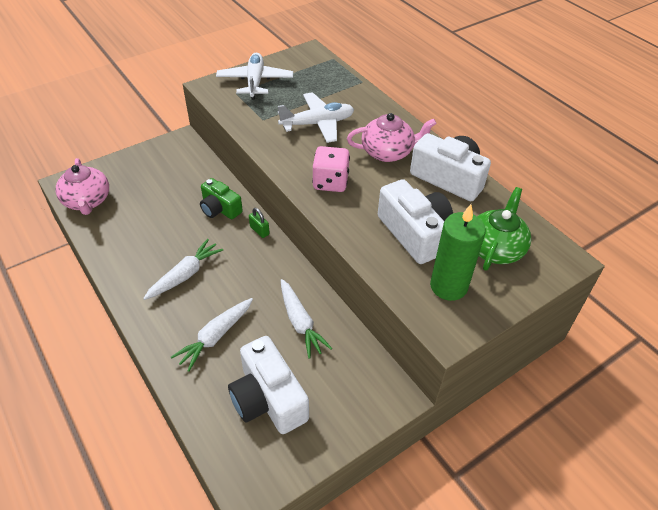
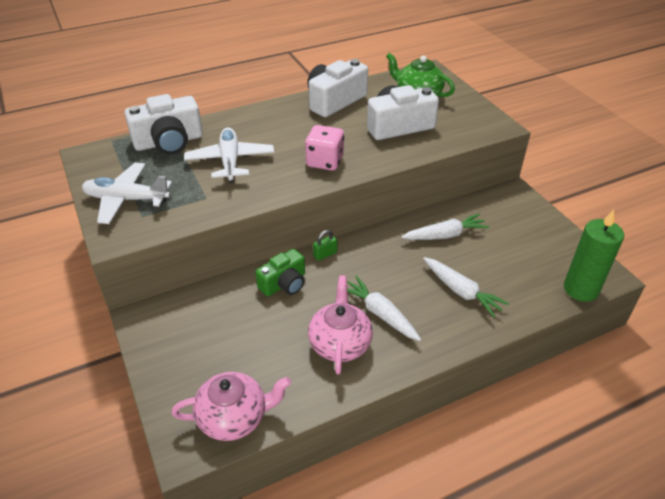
camera: 80 degrees left, 5 degrees down
(268, 399) = (524, 260): white camera -> white camera (169, 142)
(388, 152) = (290, 125): pink teapot -> pink teapot (340, 343)
(448, 286) = (455, 119): green candle -> green candle (580, 289)

